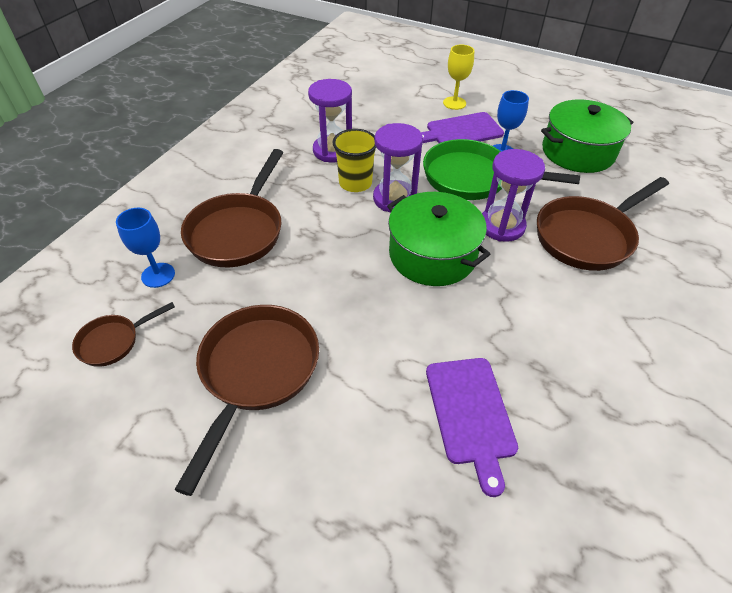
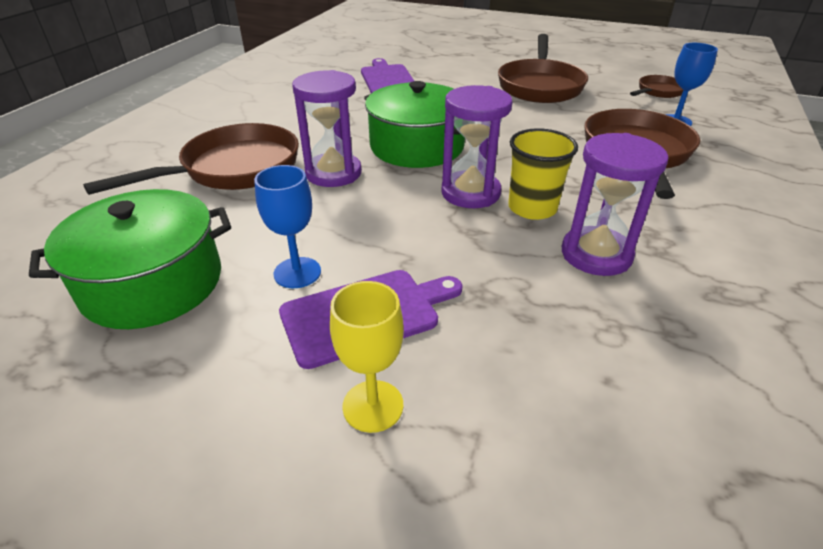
camera: 175 degrees right, 10 degrees down
(473, 178) = (358, 225): green pan -> none

